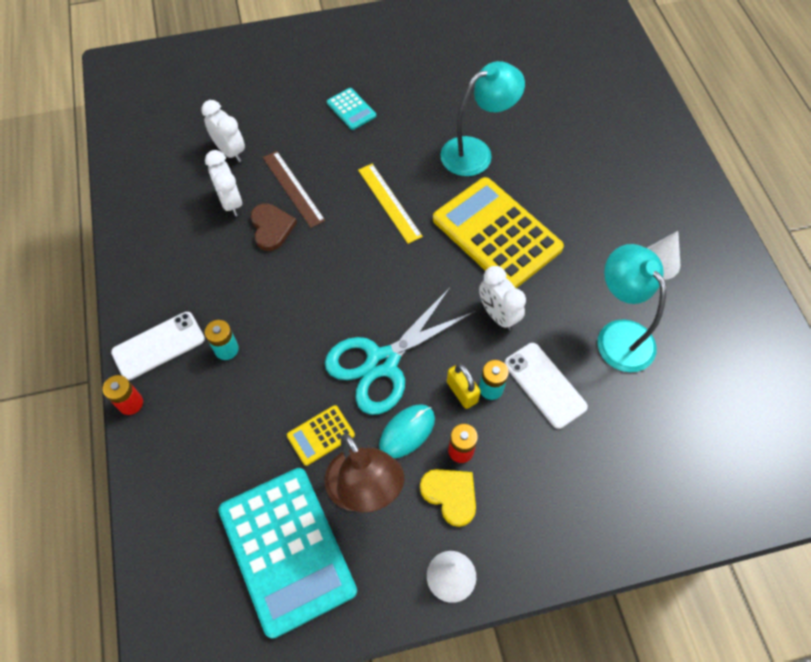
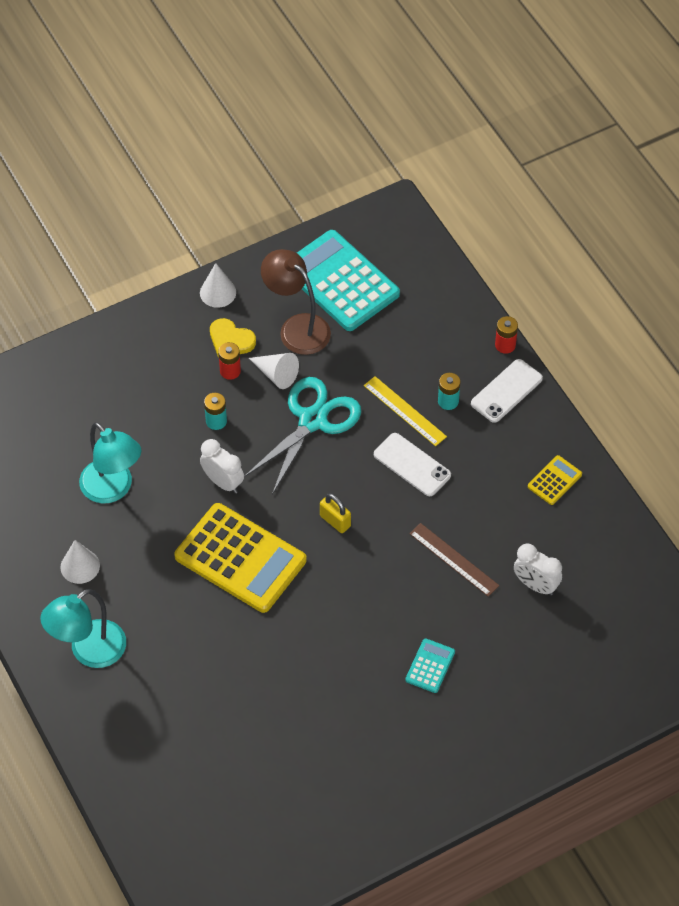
camera: 165 degrees right, 5 degrees down
(231, 202) = (508, 530): white clock -> none
(271, 228) = (457, 515): brown heart -> none
(320, 435) = (344, 357): yellow calculator -> yellow calculator (554, 480)
(351, 109) = (430, 666): turquoise calculator -> turquoise calculator turned 75 degrees clockwise
(389, 202) = (353, 567): yellow ruler -> yellow ruler (405, 411)
(407, 431) = (276, 374): turquoise mouse -> white cone
(462, 392) = (239, 413): yellow padlock -> yellow padlock (335, 521)
(476, 152) = (281, 644): turquoise lamp -> turquoise lamp (89, 651)
(544, 385) = (171, 434): white phone -> white phone (412, 465)

